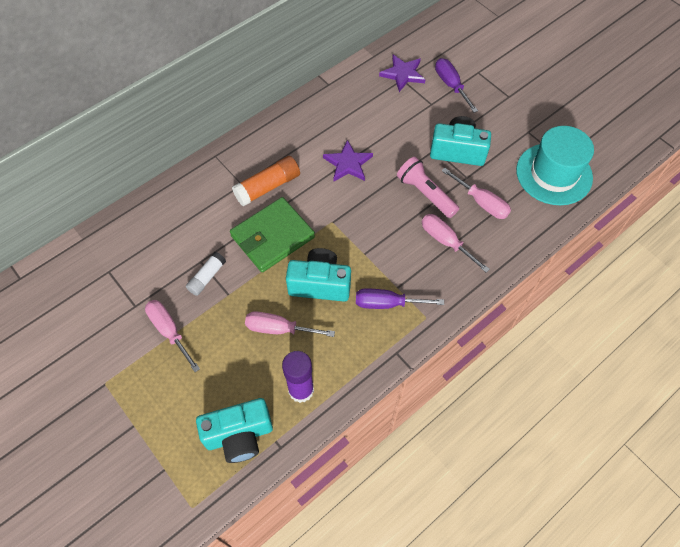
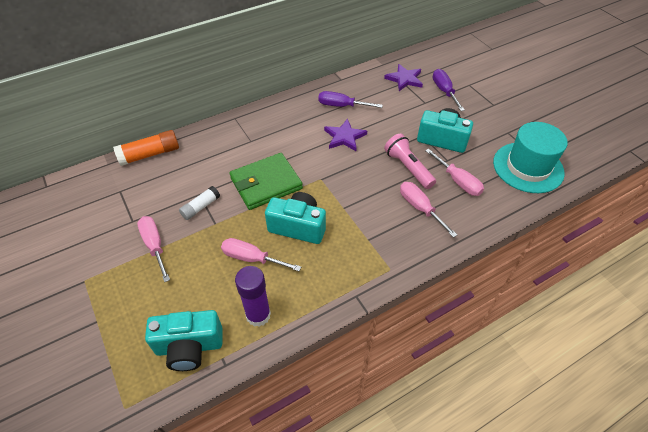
camera: 10 degrees right, 10 degrees down
(267, 187) = (272, 145): orange glue stick -> orange glue stick (150, 154)
(387, 303) = (356, 251): purple screwdriver -> purple screwdriver (341, 106)

